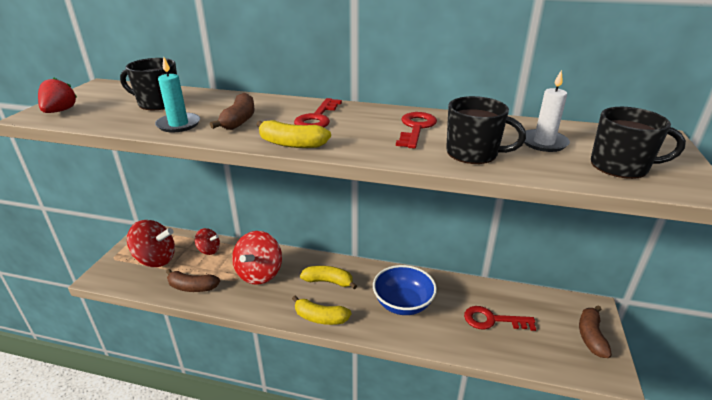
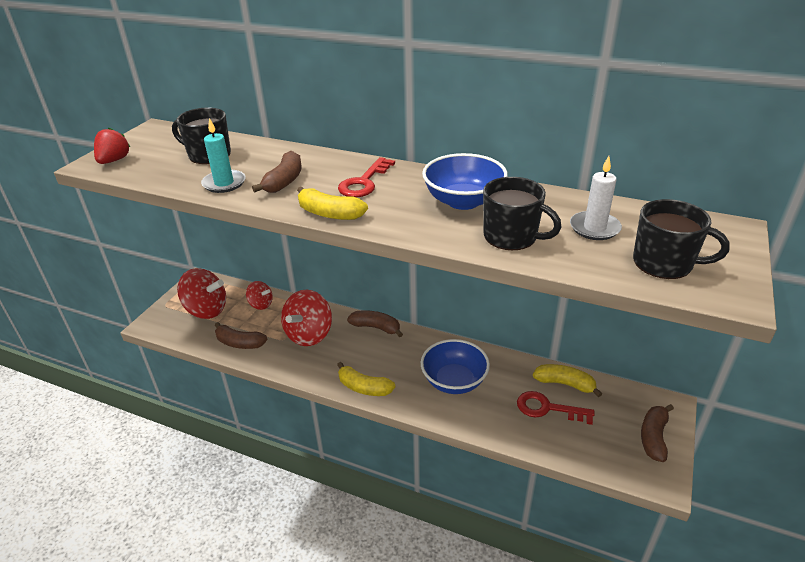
camera: 10 degrees right, 5 degrees up
(321, 262) = (376, 327): none -> brown banana
(328, 281) = (379, 349): yellow banana -> yellow banana (565, 384)
(416, 128) = (463, 201): red key -> blue bowl

